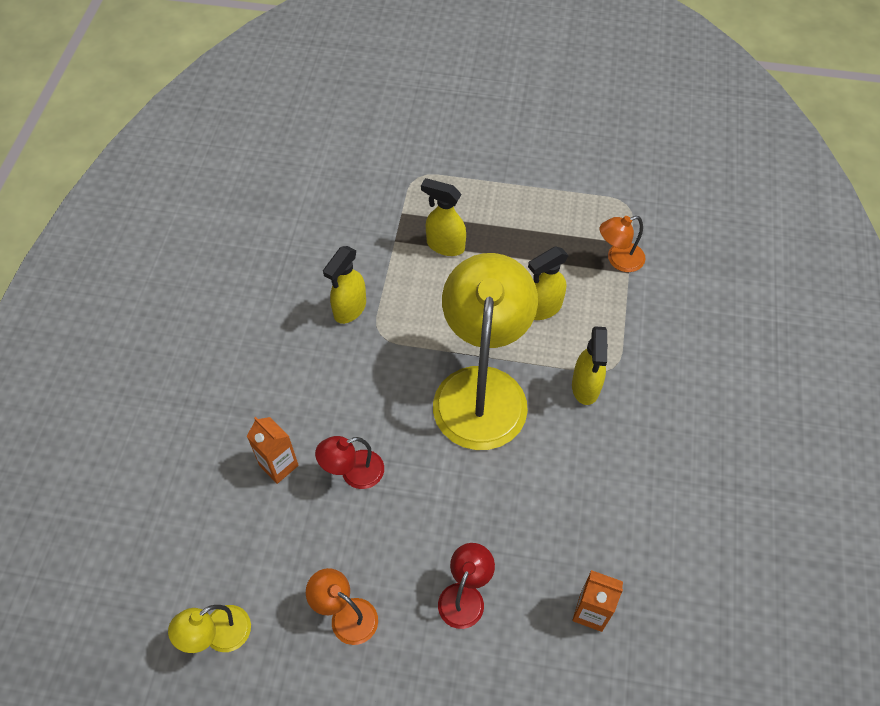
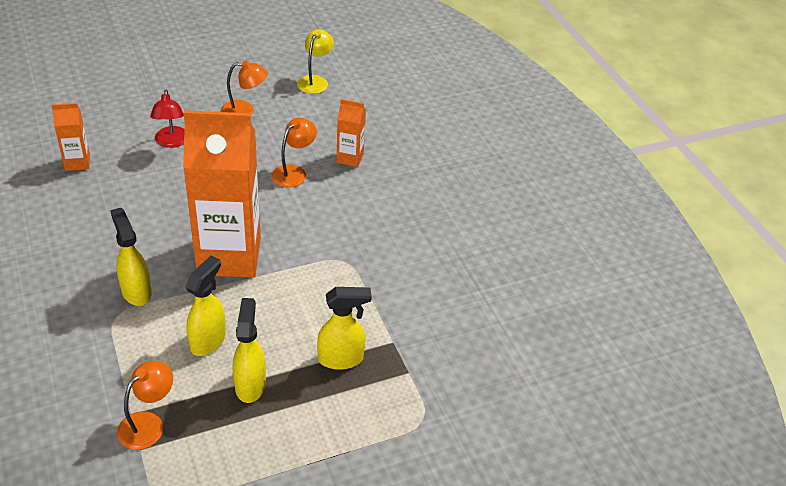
camera: 145 degrees right, 15 degrees down
(349, 309) = (385, 269): yellow spray bottle -> yellow spray bottle (250, 384)
(353, 473) = (294, 172): red lamp -> orange lamp
(482, 388) = (229, 256): yellow lamp -> orange carton

